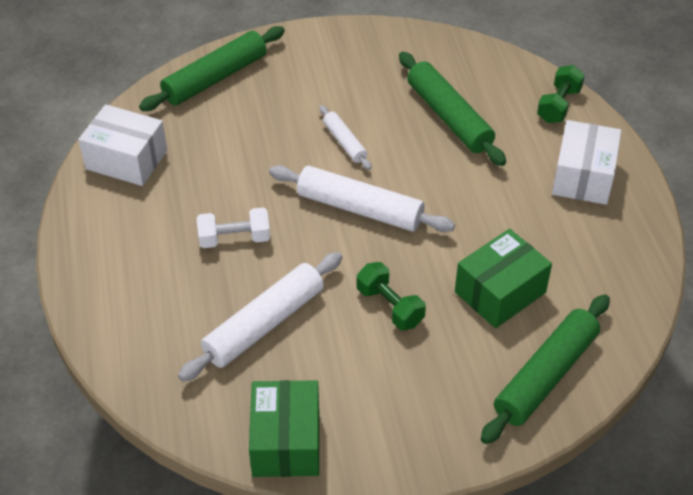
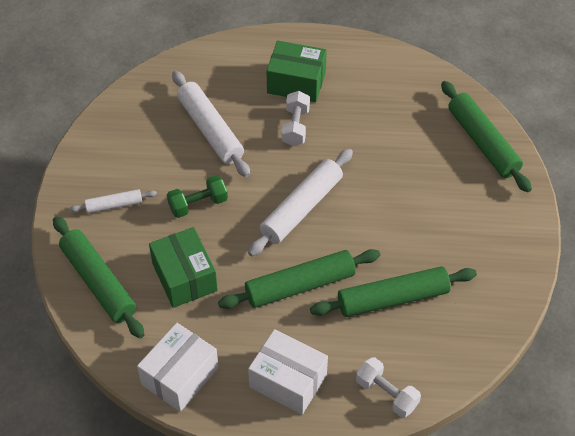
camera: 105 degrees right, 5 degrees up
(126, 160) = (397, 76): white box -> white box (180, 376)
(286, 442) = (112, 125): green box -> green box (296, 82)
(345, 142) = (380, 215): white rolling pin -> white rolling pin (114, 205)
(466, 189) = (300, 286): none -> green rolling pin
(558, 105) = (387, 394): green dumbbell -> white dumbbell

